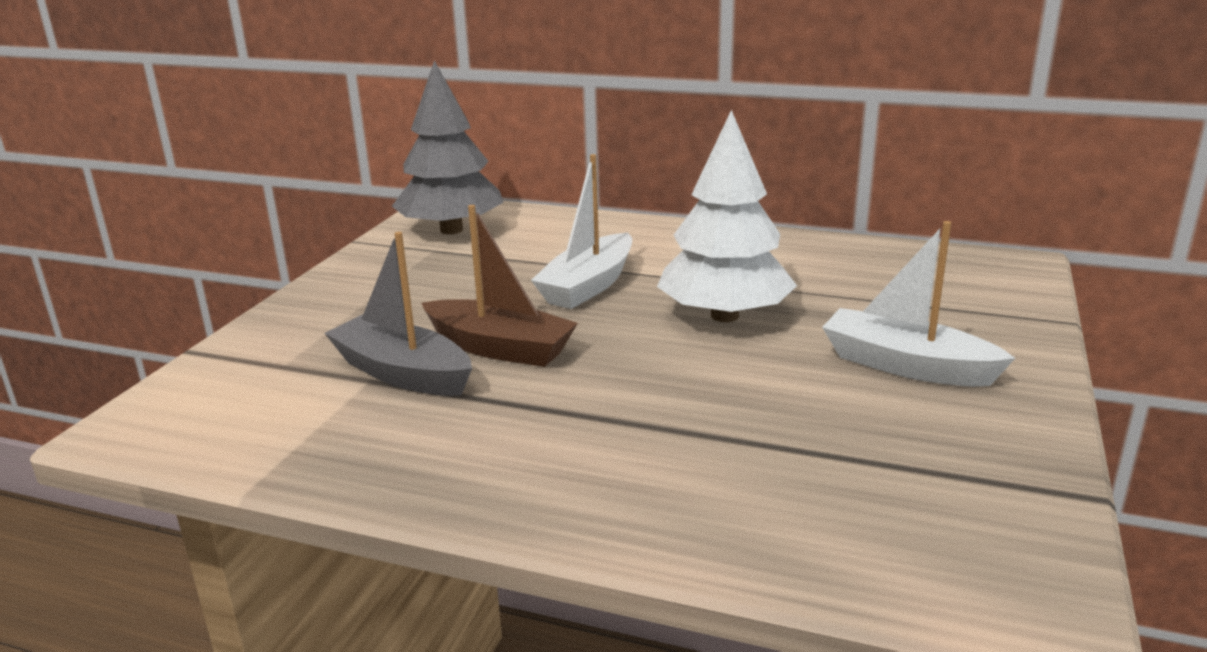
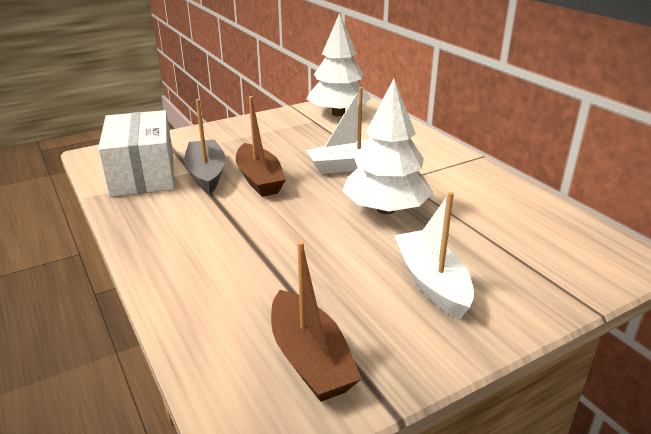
camera: 40 degrees right, 5 degrees up
(288, 416) = (143, 174): none -> white box
(451, 230) = (338, 113): grey tree -> white tree
(942, 501) = (310, 359): none -> brown boat

